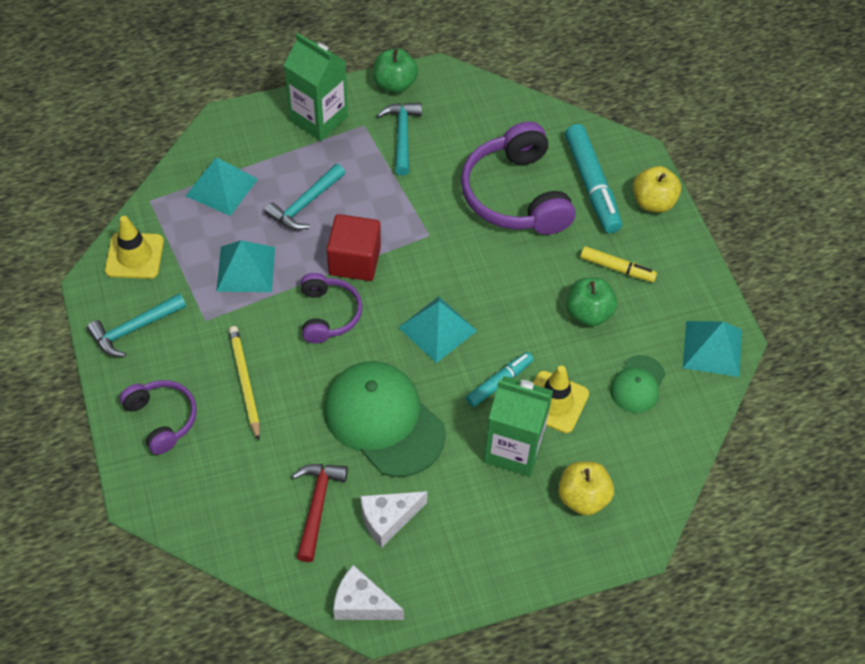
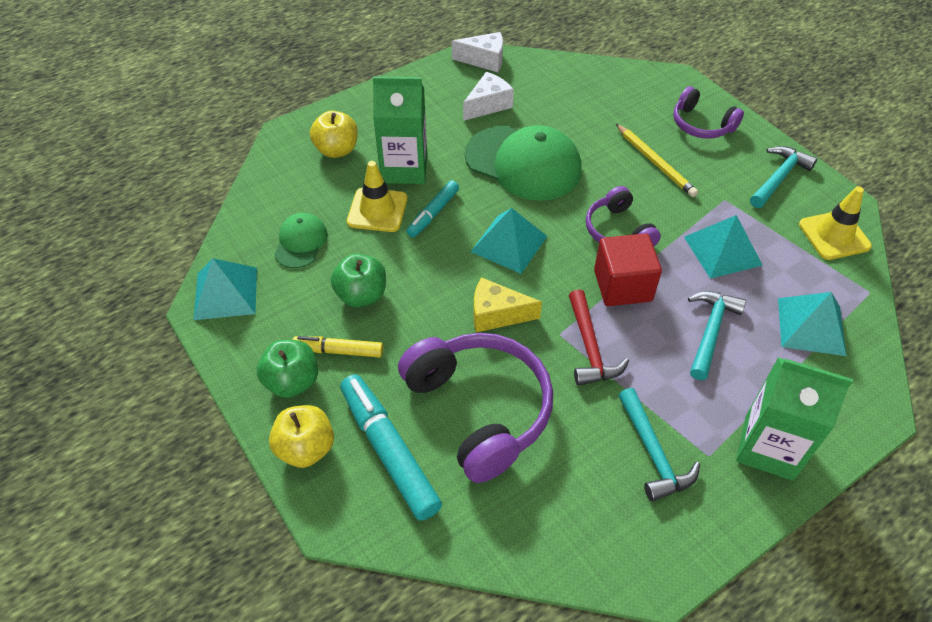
camera: 165 degrees right, 5 degrees down
(317, 506) = (546, 101): red hammer -> red hammer (590, 348)
(394, 84) = (706, 536): green apple -> green apple (292, 381)
(475, 264) = (497, 314): none -> yellow cheese

